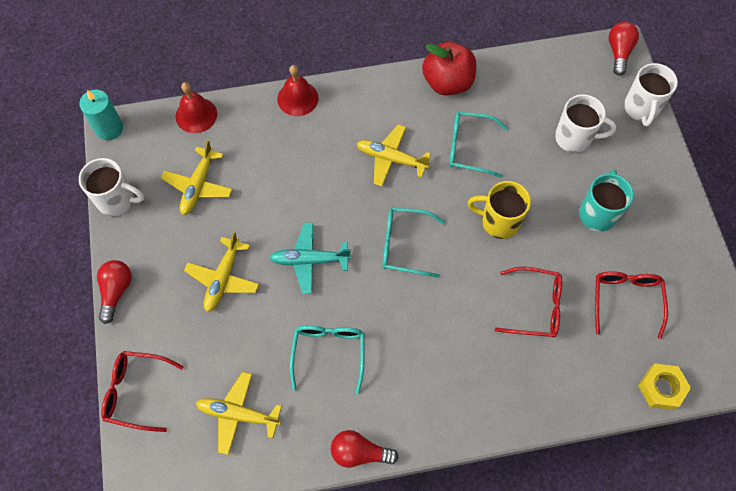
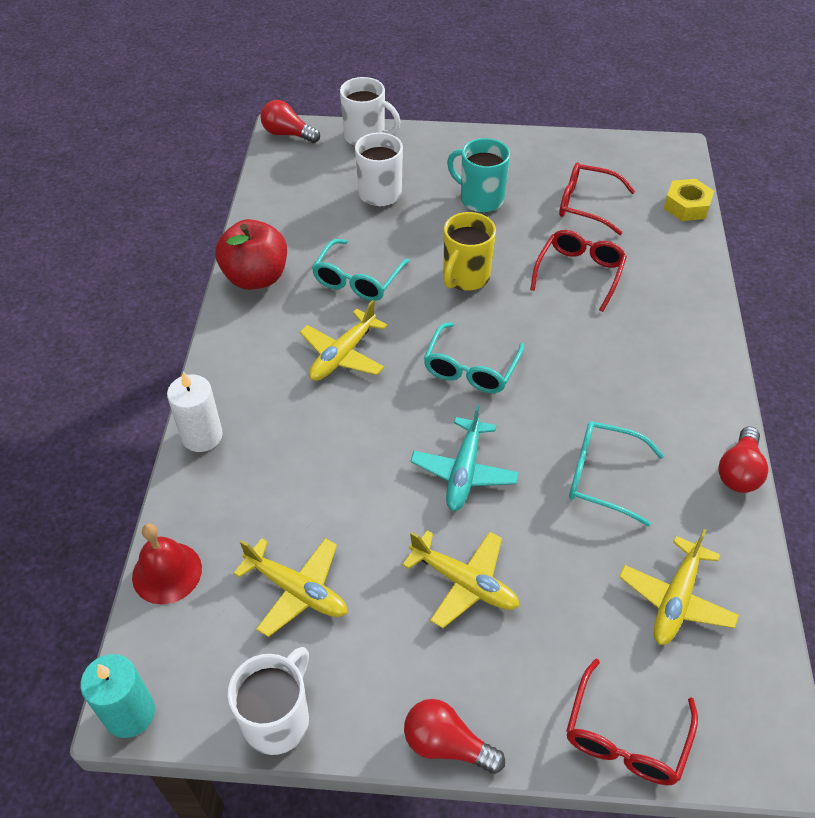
camera: 75 degrees left, 15 degrees down
(297, 98) = (202, 436): red bell -> white candle

